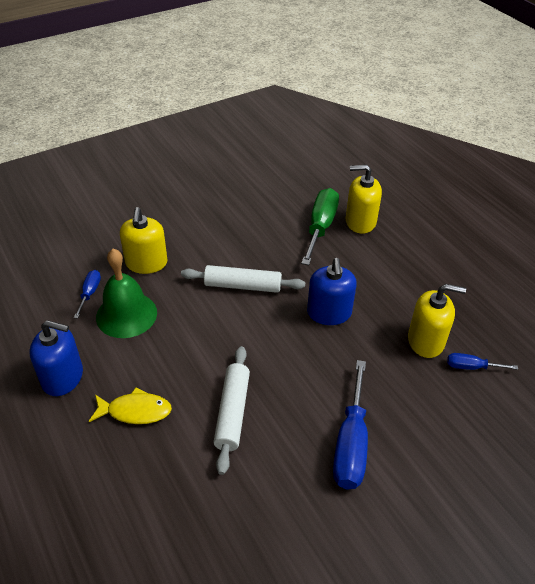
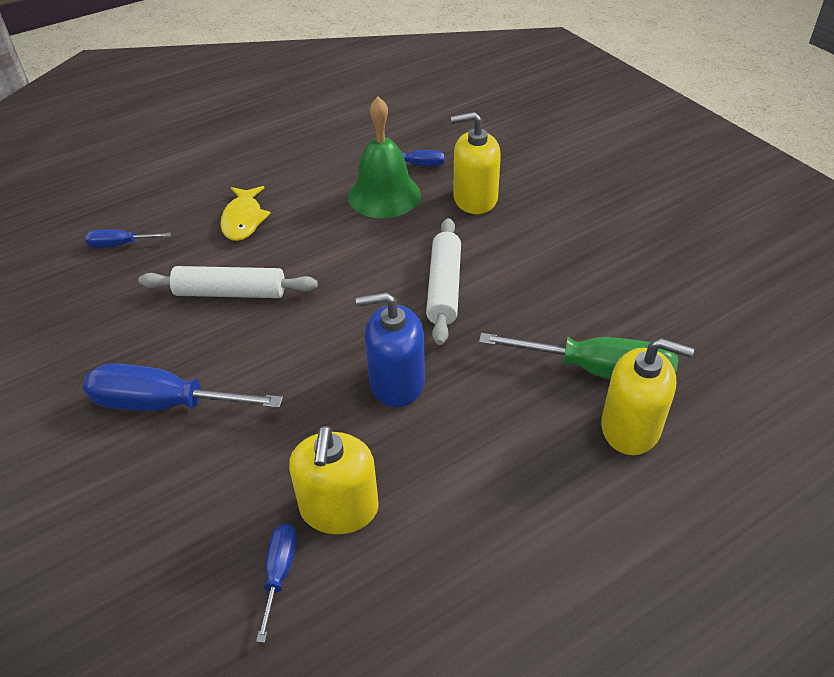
camera: 90 degrees right, 0 degrees up
(63, 377) = (293, 167): blue soap dispenser -> none
(150, 512) = (120, 245): none -> blue screwdriver
(360, 222) = (630, 428): yellow soap dispenser -> yellow soap dispenser turned 105 degrees clockwise

